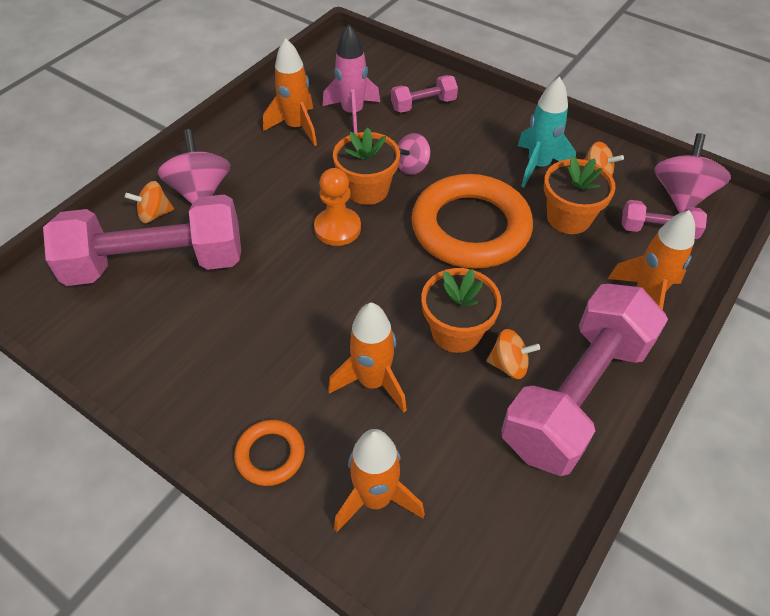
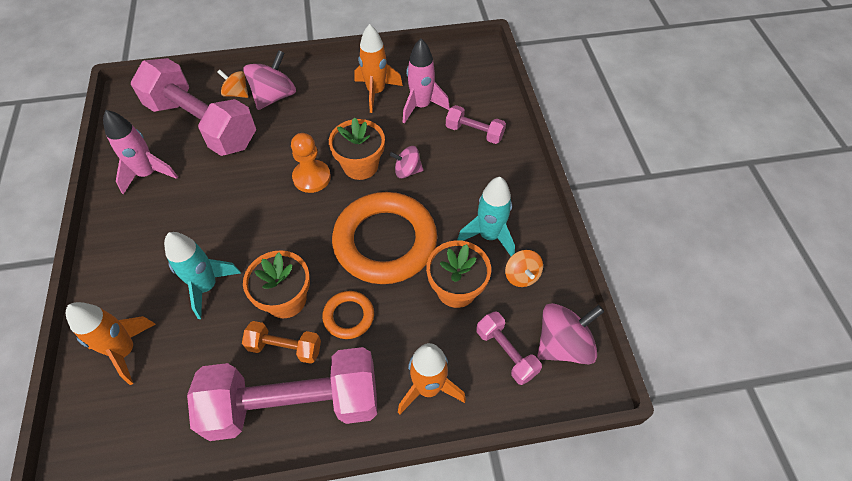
camera: 45 degrees right, 5 degrees up
(162, 346) = (148, 174): none -> pink rocket
(270, 455) = (116, 279): orange ring -> orange ring (348, 316)
(373, 382) = (207, 287): orange rocket -> turquoise rocket
(509, 365) = (285, 347): orange spinning top -> orange dumbbell

